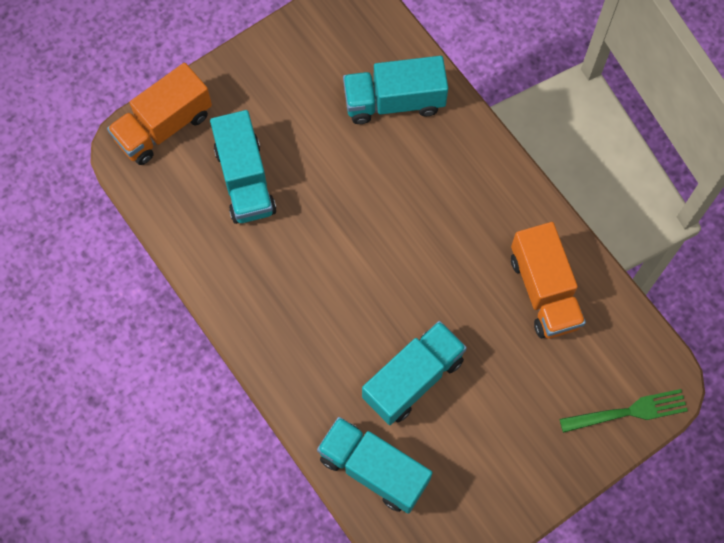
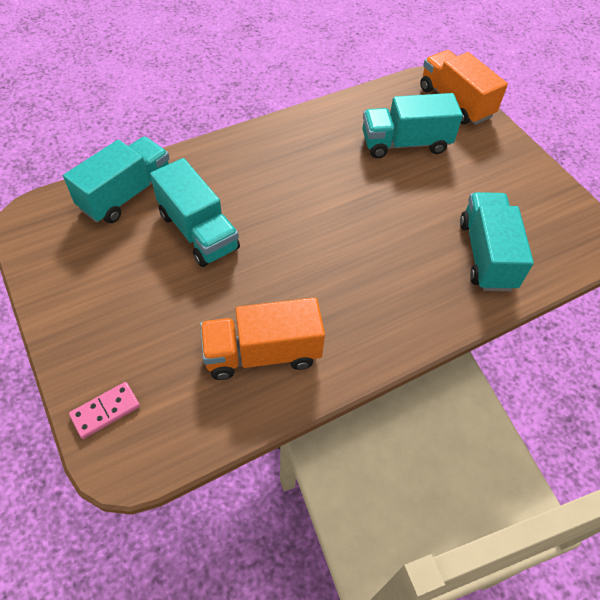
camera: 95 degrees right, 15 degrees down
(627, 412) = (105, 411): green fork -> pink domino

